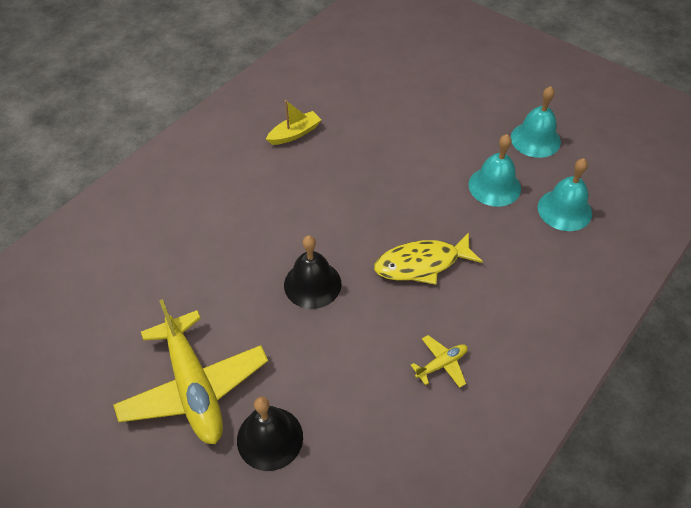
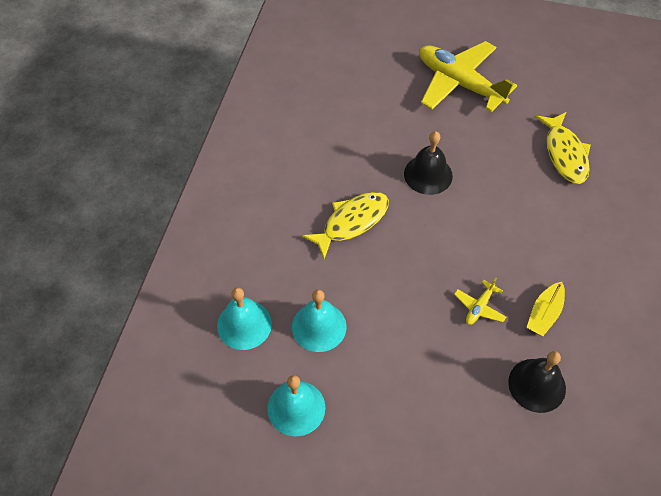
camera: 155 degrees right, 5 degrees up
(154, 253) = (564, 154): none -> yellow fish
(270, 438) = (392, 74): black bell -> black bell (537, 385)
(441, 364) = (303, 153): yellow plane -> yellow plane (479, 307)

